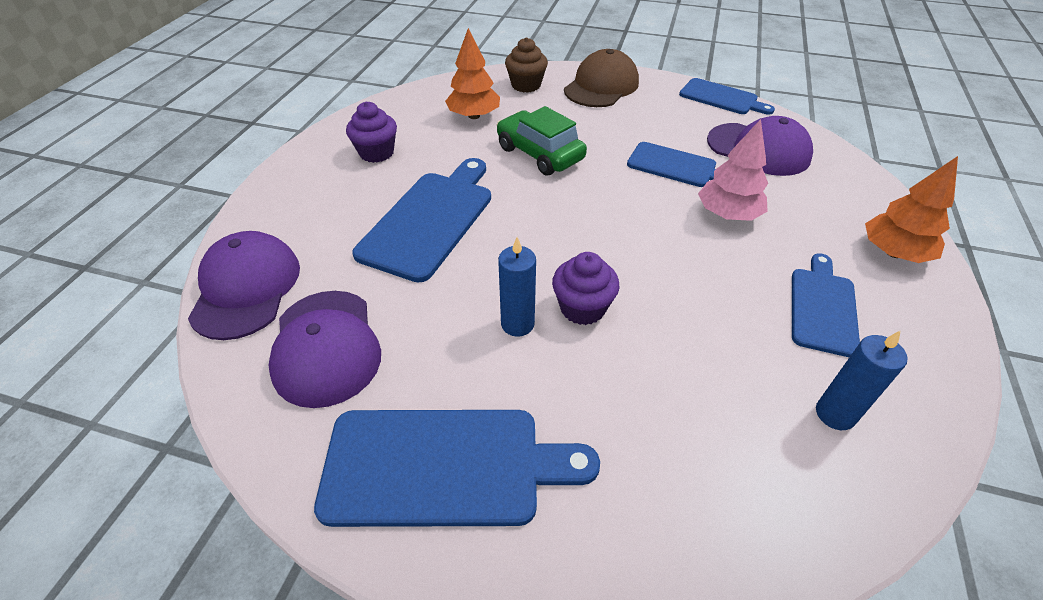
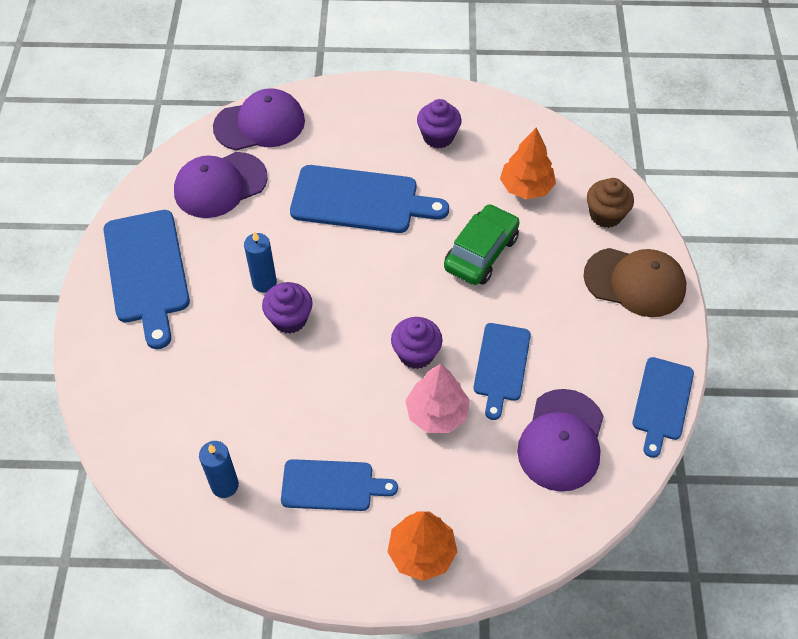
camera: 75 degrees right, 10 degrees up
(653, 215) = (416, 354): none -> purple cupcake

